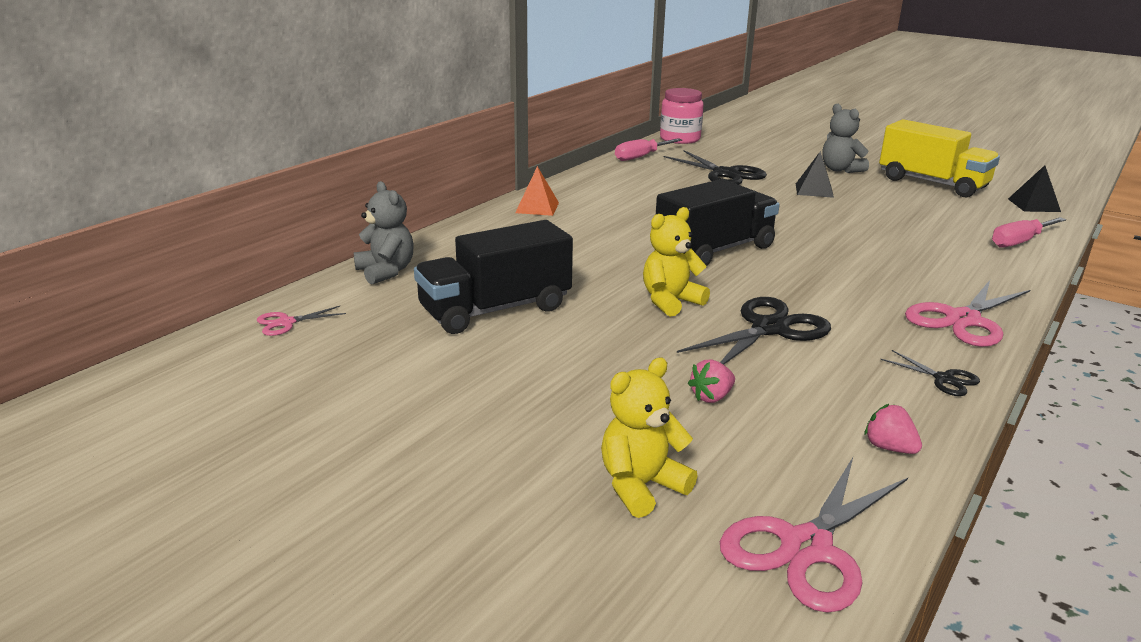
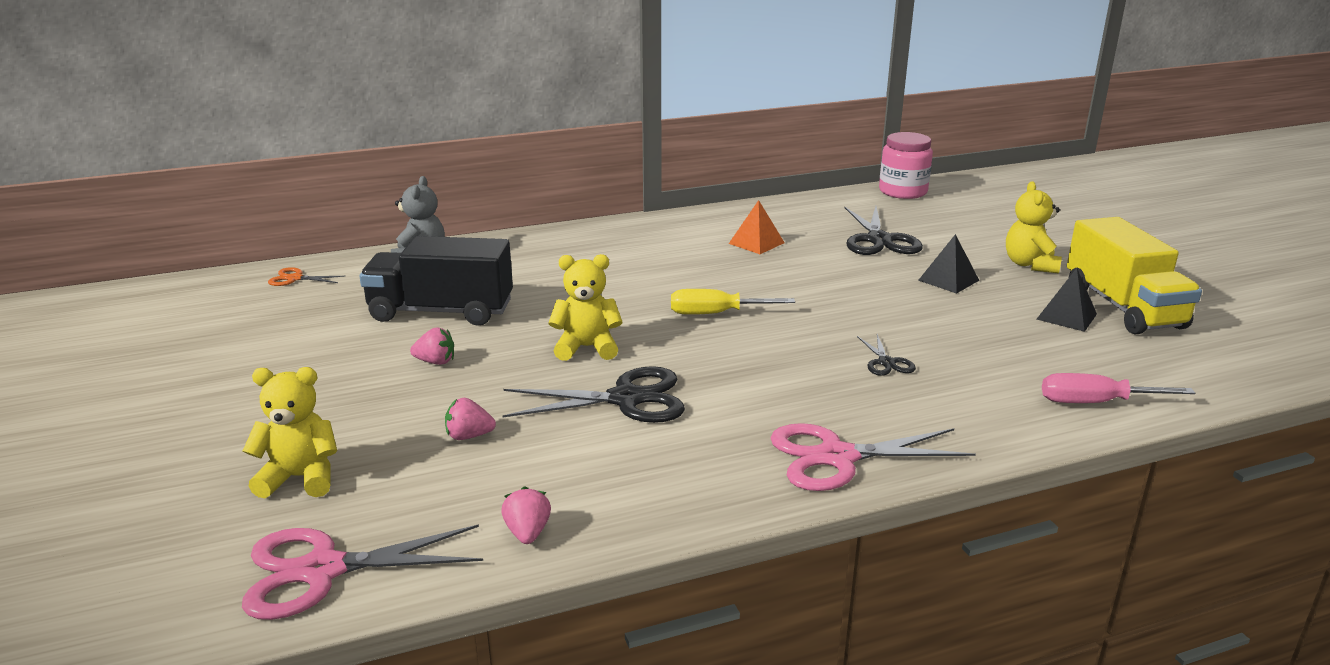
camera: 35 degrees right, 0 degrees up
(286, 323) = (295, 278): pink scissors -> orange scissors
(537, 207) = (630, 232): orange pyramid -> orange pyramid (756, 243)
(571, 351) = (435, 362): none -> pink strawberry
(641, 157) = (822, 203): pink screwdriver -> none
(714, 250) = (716, 314): black truck -> yellow screwdriver
(840, 170) = (1030, 265): grey teddy bear -> yellow teddy bear
(944, 379) = (697, 501): black scissors -> black scissors (886, 362)
(1033, 205) = (1217, 367): black pyramid -> black pyramid (1066, 316)

